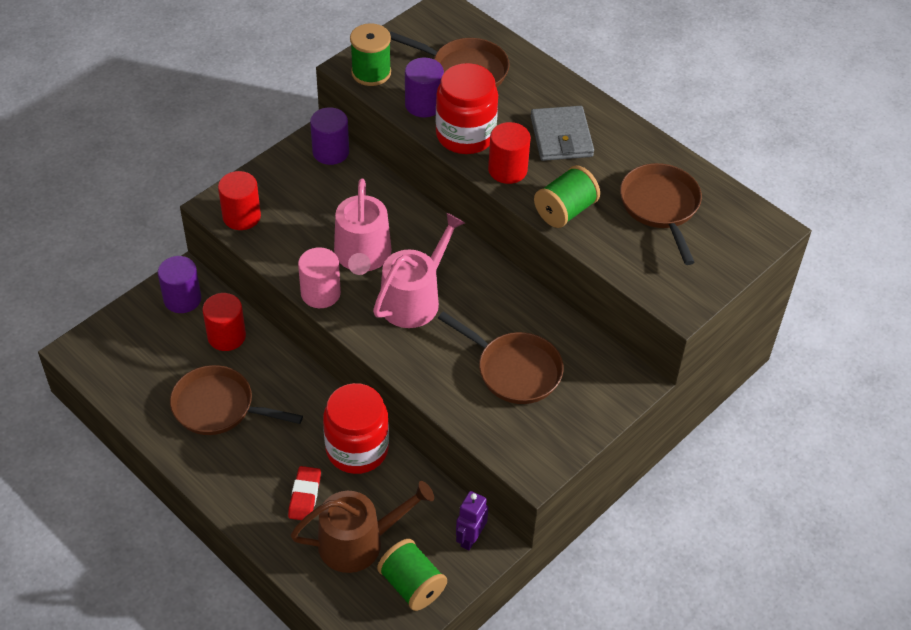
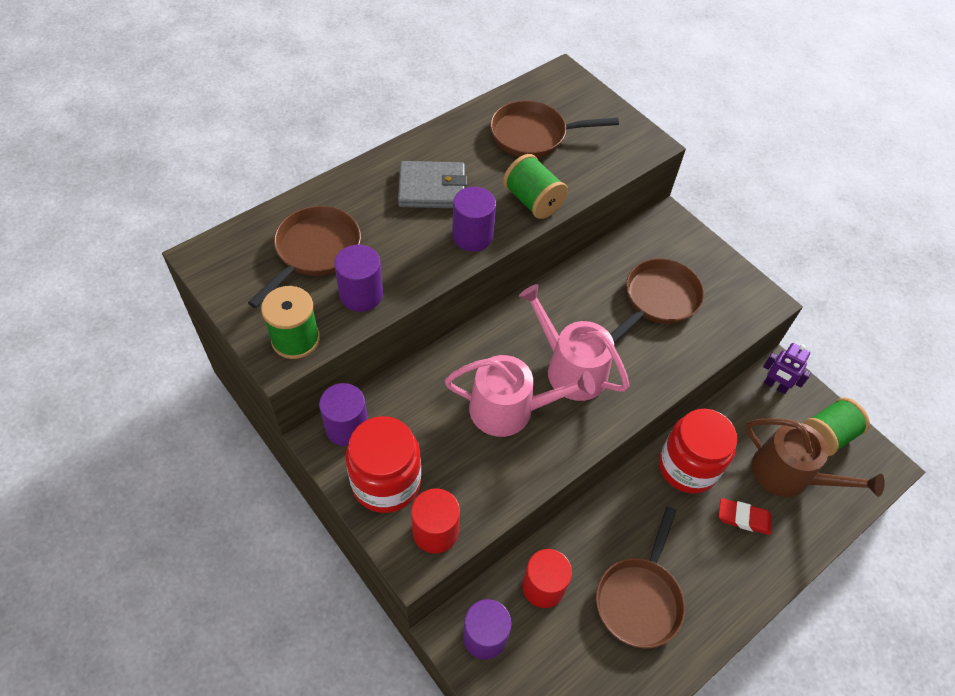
camera: 85 degrees left, 5 degrees up
(320, 293) = (559, 454): pink cylinder -> none
(358, 542) = (789, 474): brown watering can -> brown watering can turned 135 degrees clockwise
(465, 135) = (416, 264): red jar -> red jar (386, 482)
(507, 170) = (472, 236): red cylinder -> purple cylinder

